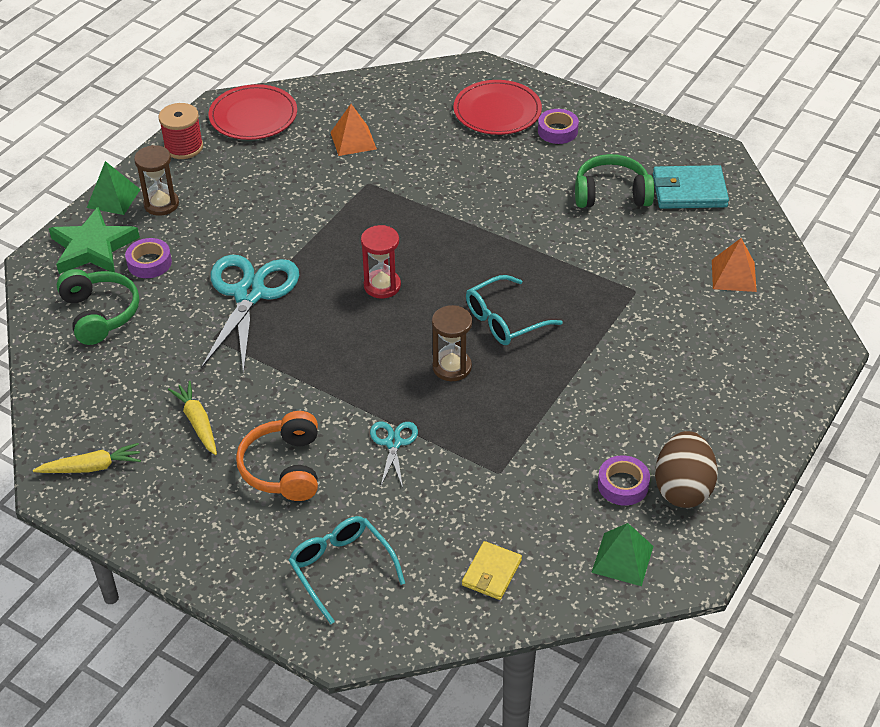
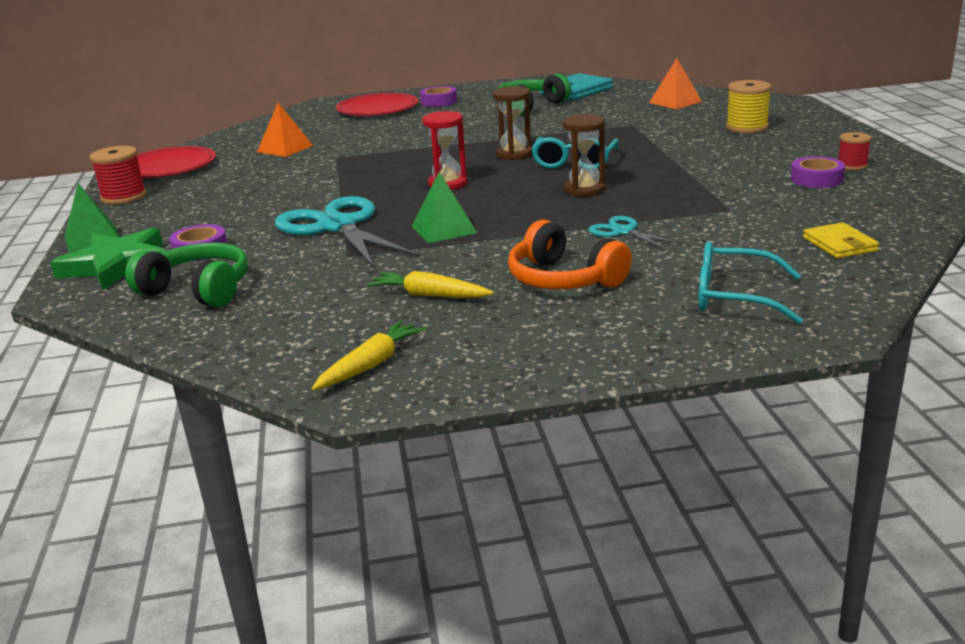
camera: 40 degrees left, 20 degrees down
(161, 204) = (154, 224): brown hourglass -> brown hourglass (514, 154)
(622, 559) = (897, 201): green pyramid -> green pyramid (444, 229)
(682, 488) = (852, 165): brown egg -> red spool
(712, 366) = (747, 127): none -> yellow spool

